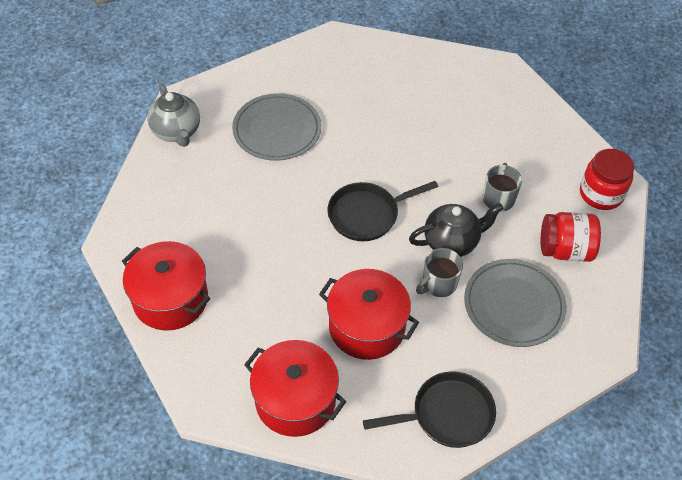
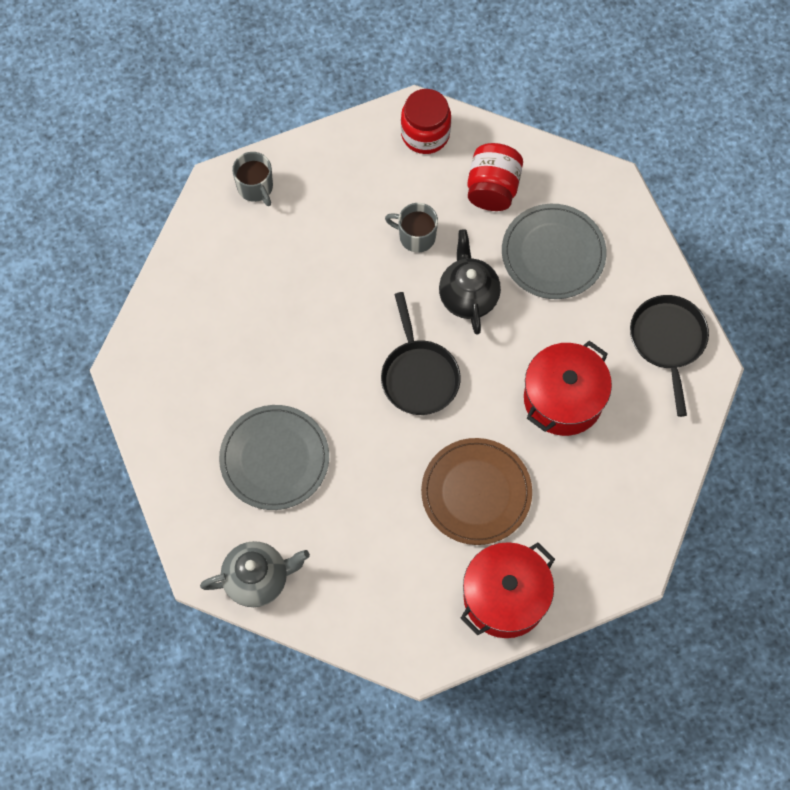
camera: 80 degrees left, 15 degrees up
(265, 267) = (476, 492): none -> brown plate
(295, 400) = (639, 479): red pot -> none
(438, 284) = (519, 320): grey mug -> grey mug (255, 187)

